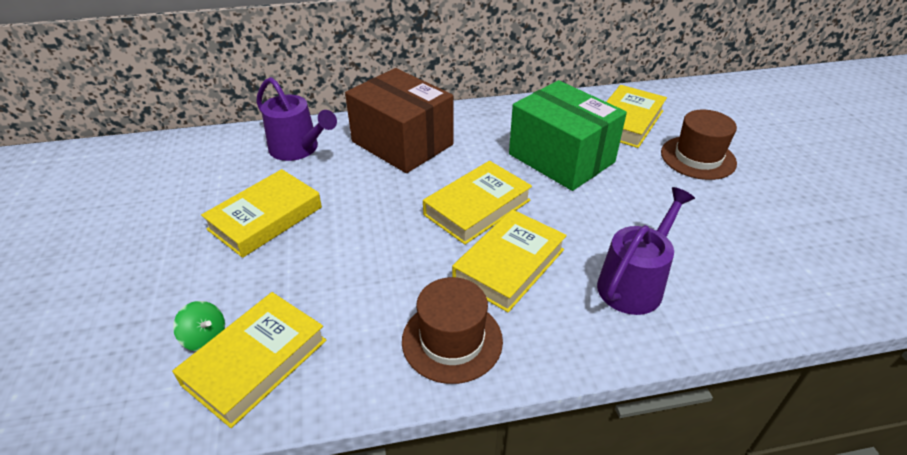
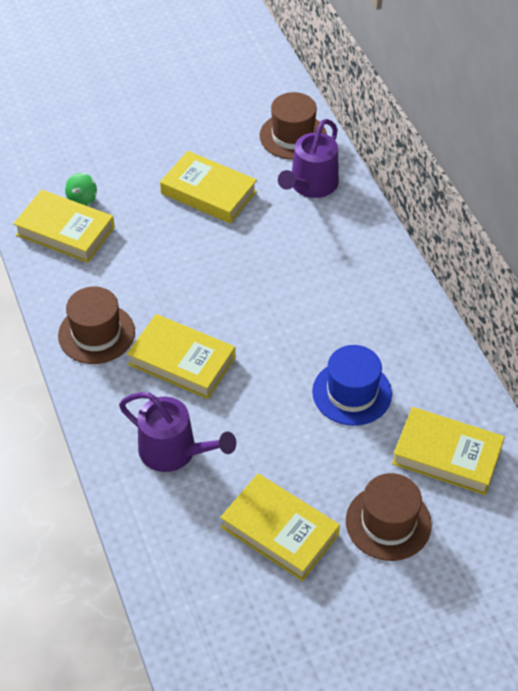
camera: 80 degrees right, 10 degrees up
(222, 151) = (293, 136): none -> brown hat
(402, 143) = (342, 259): brown box -> none
(477, 207) = (254, 330): yellow book -> yellow book (279, 530)
(561, 158) = (352, 393): green box -> blue hat

